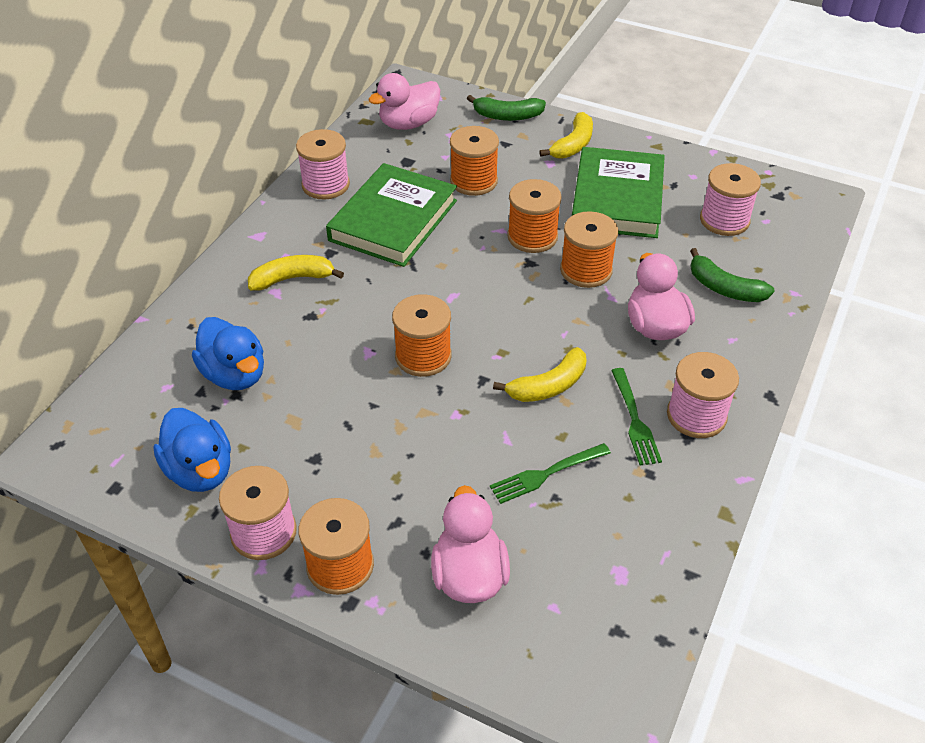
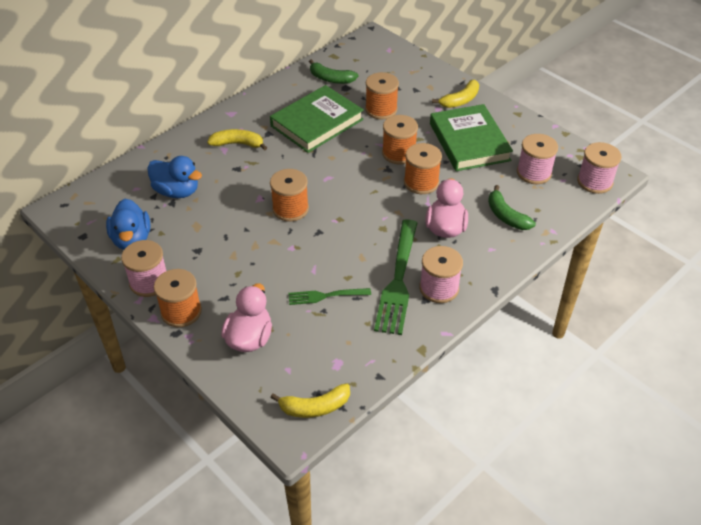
camera: 20 degrees right, 0 degrees up
(235, 374) = (177, 191): blue duck -> blue duck turned 45 degrees counterclockwise
(325, 185) = (287, 91): pink spool -> pink spool (594, 182)
(408, 124) = (360, 63): pink duck -> none
(507, 116) = (427, 72): green banana -> green banana (331, 79)
(548, 386) = (356, 246): yellow banana -> yellow banana (315, 407)
(617, 198) = (469, 142): green book -> green book turned 45 degrees counterclockwise
(634, 420) = (398, 280): green fork -> green fork, size x1.84

